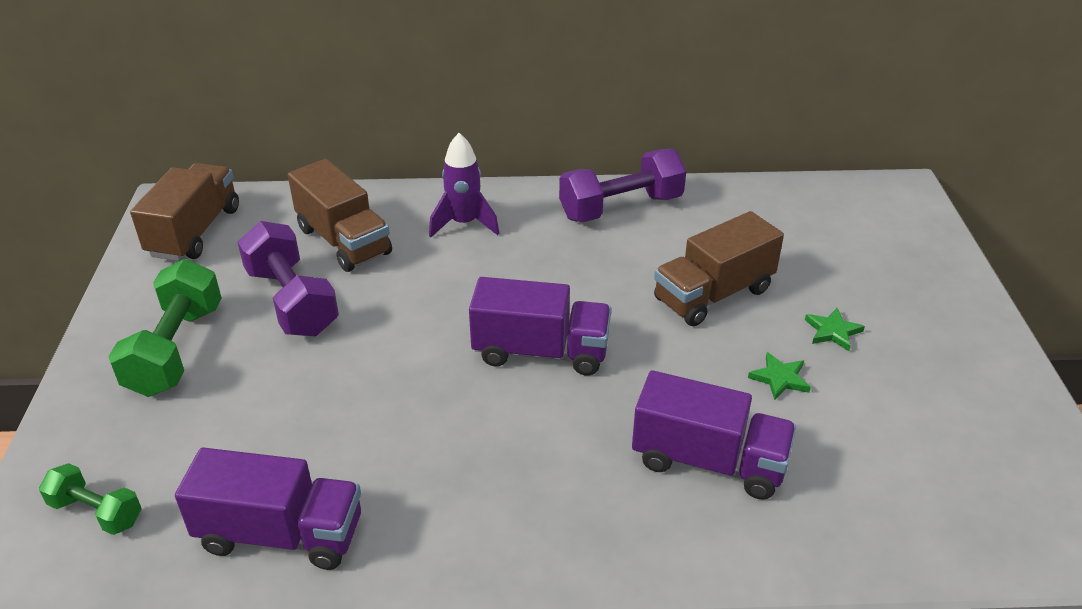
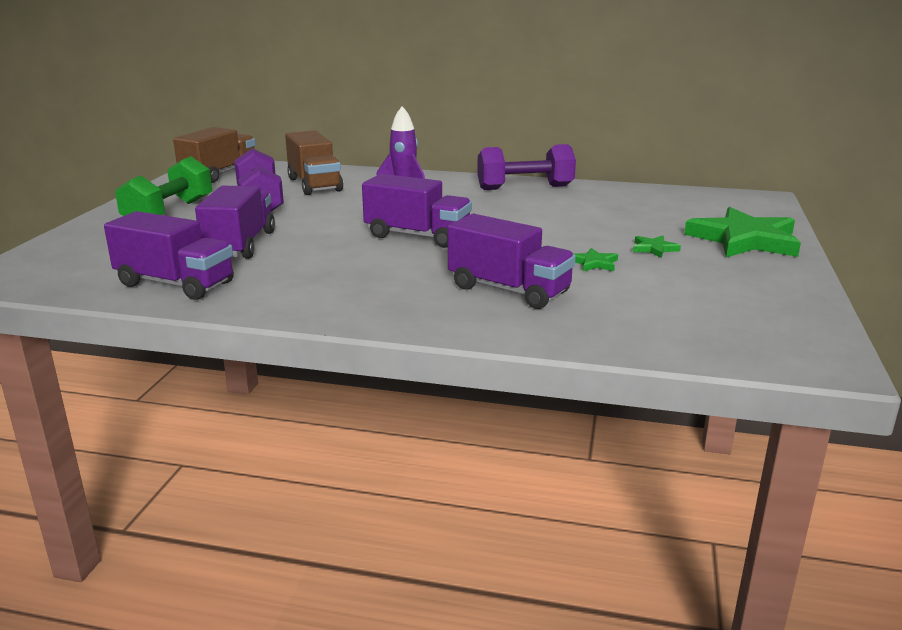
camera: 15 degrees right, 15 degrees down
(96, 512) = (66, 263): green dumbbell -> none
(319, 417) = (240, 245): none -> purple truck
(713, 295) = (568, 226): brown truck -> none
(923, 292) = (744, 240): none -> green star

